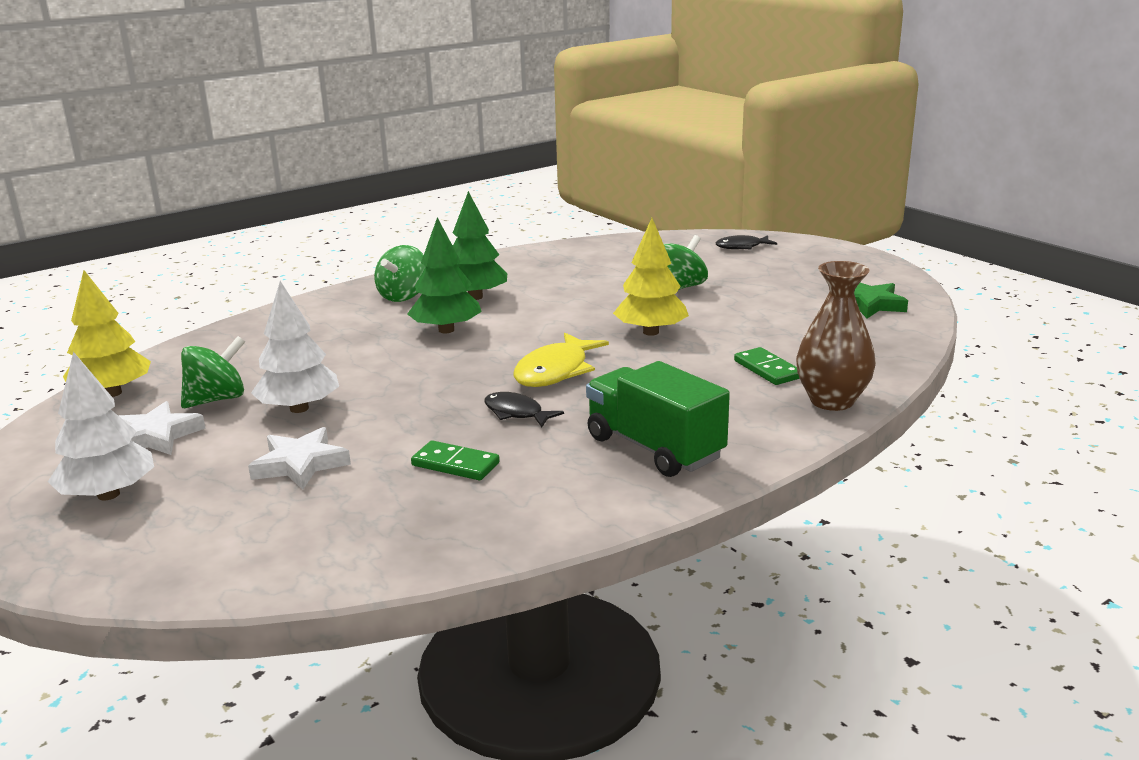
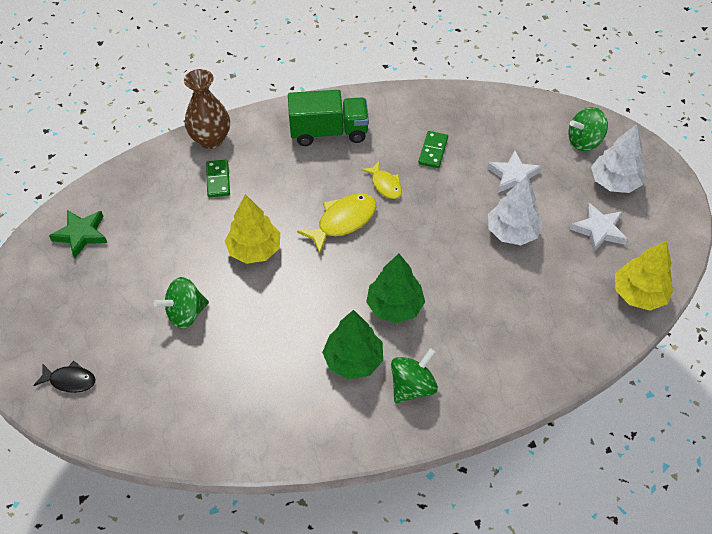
camera: 160 degrees left, 30 degrees up
(217, 399) = (565, 261): green spinning top -> green spinning top (584, 141)
(455, 464) = (433, 151): green domino -> green domino turned 60 degrees clockwise
(516, 413) = (385, 185): black fish -> yellow fish
(654, 448) = (329, 132): green truck -> green truck turned 75 degrees counterclockwise

